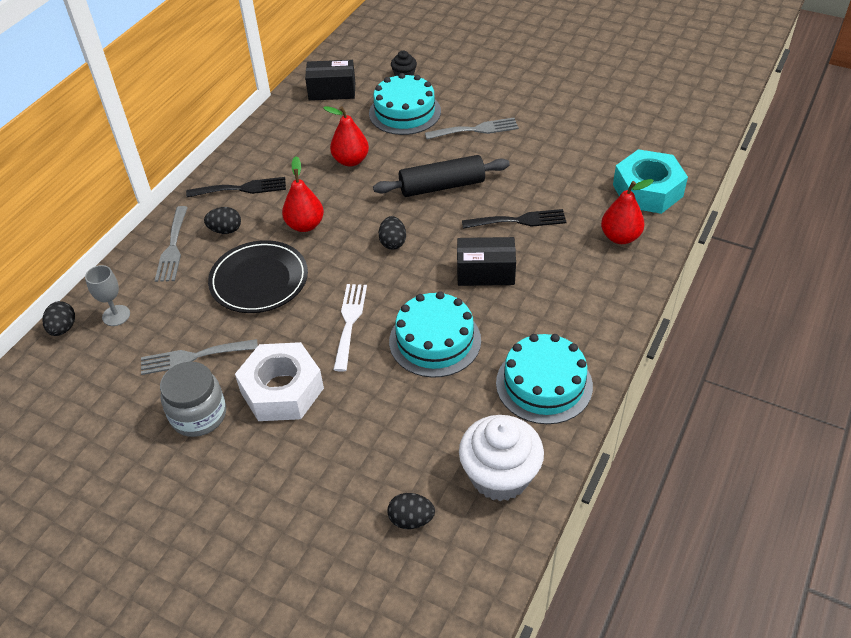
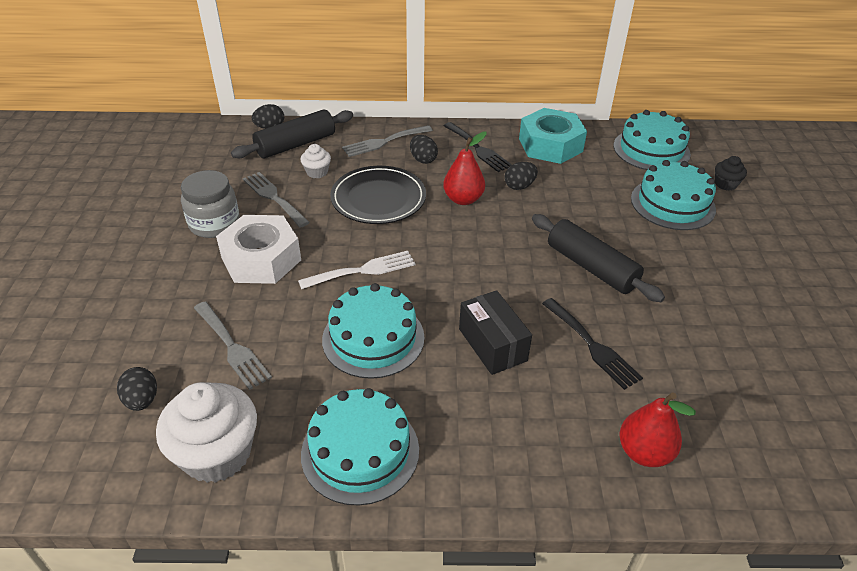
camera: 60 degrees right, 5 degrees down
(116, 315) = (296, 144): grey goblet -> black rolling pin
(179, 312) = (317, 172): none -> white cupcake
(332, 91) = (651, 150): black box -> turquoise cake
(351, 161) = (570, 195): red pear -> none
(393, 242) = (484, 261): black egg -> black egg (519, 186)
(476, 130) = (701, 262): grey fork -> grey fork (232, 347)
(647, 190) = (755, 456): turquoise nut -> turquoise nut (550, 145)

